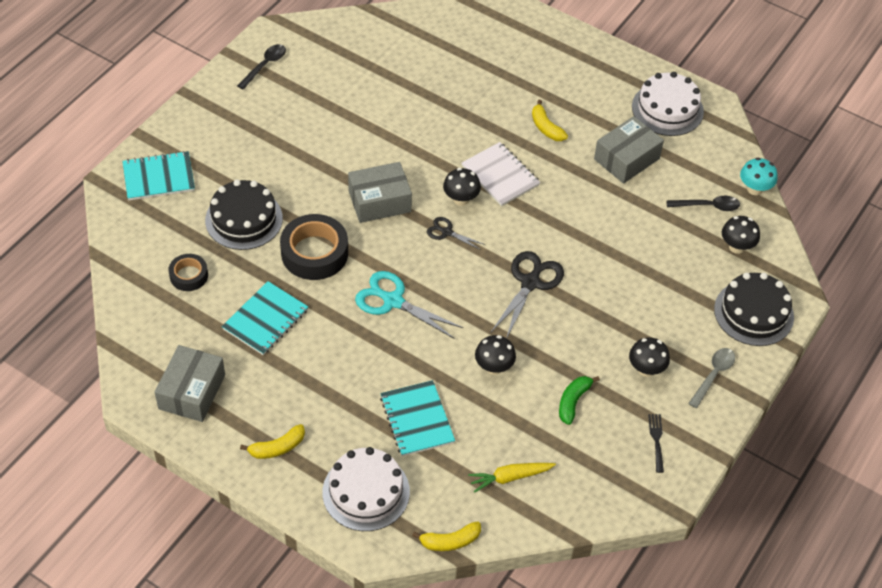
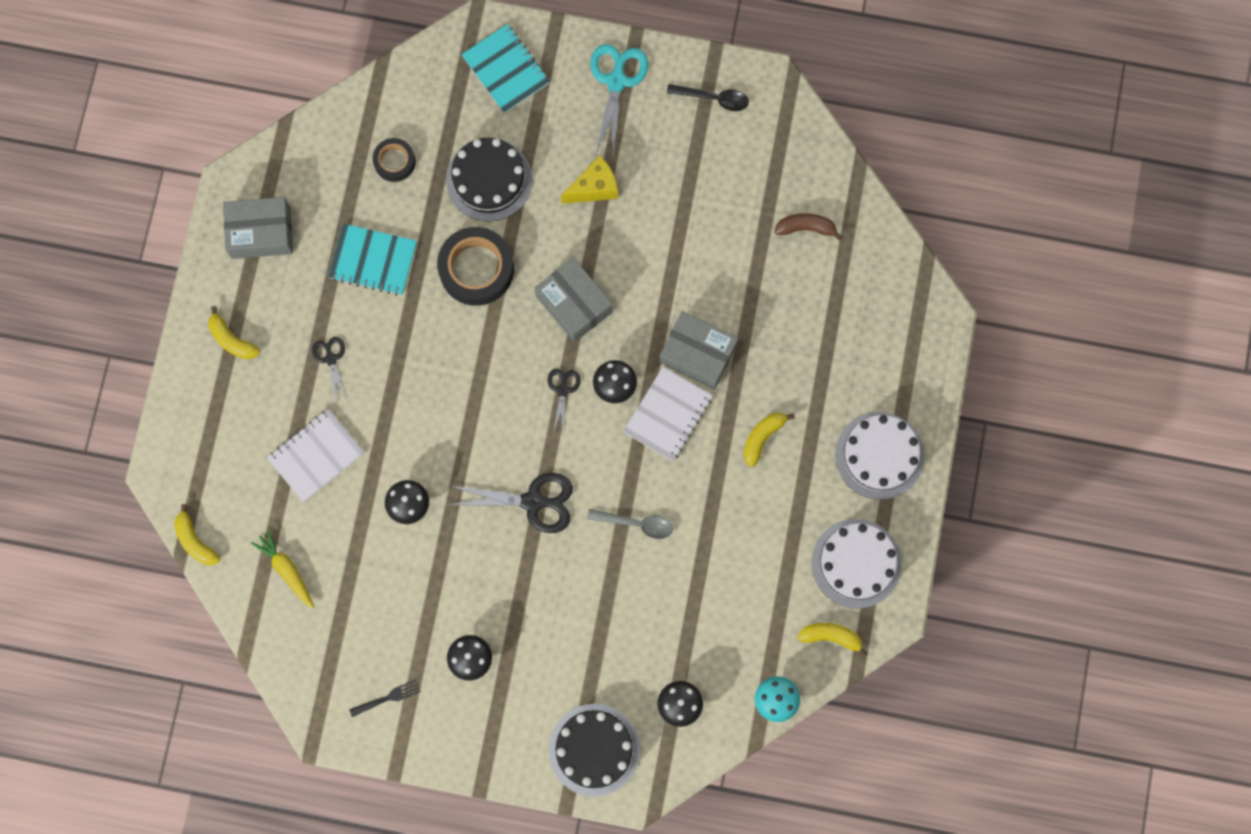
camera: 70 degrees right, 25 degrees up
(292, 157) = (594, 188): none -> yellow cheese
(335, 379) = (331, 359): none -> black scissors
(366, 492) = (217, 442): white cake -> white cake (879, 455)
(393, 301) = (449, 373): turquoise scissors -> turquoise scissors (616, 81)
(397, 50) = (806, 228): none -> brown banana
(417, 419) = (316, 456): turquoise notebook -> white notebook
(573, 402) = (400, 599): green banana -> none
(626, 159) = (756, 543): grey box -> grey box (697, 354)
(708, 206) = (726, 656): black spoon -> none
(713, 375) = (493, 731): grey spoon -> grey spoon (637, 524)
(718, 141) = (831, 637): none -> yellow banana

